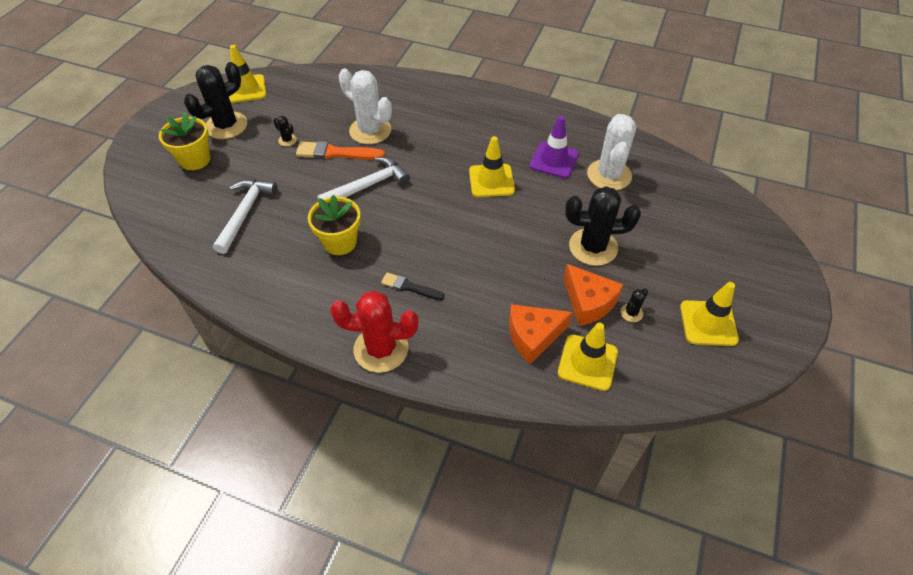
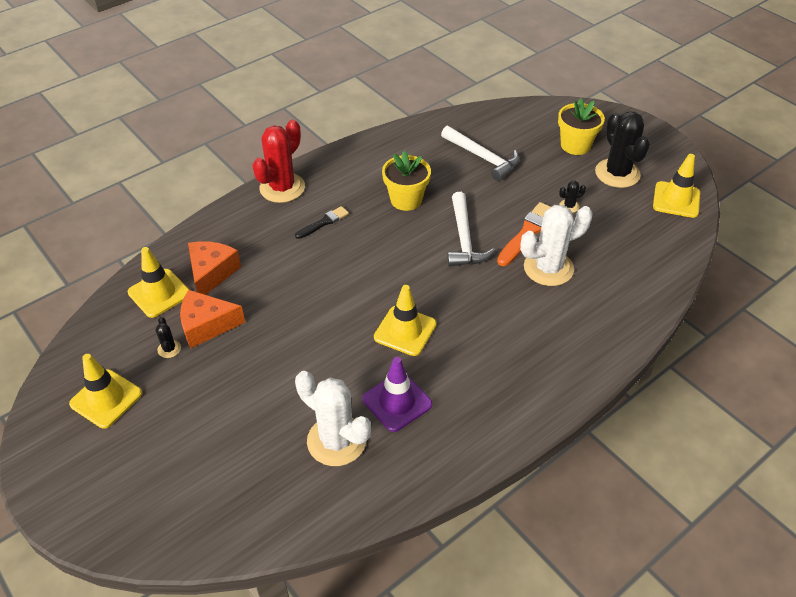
camera: 120 degrees right, 5 degrees down
(593, 247) = (258, 365): black cactus -> none

